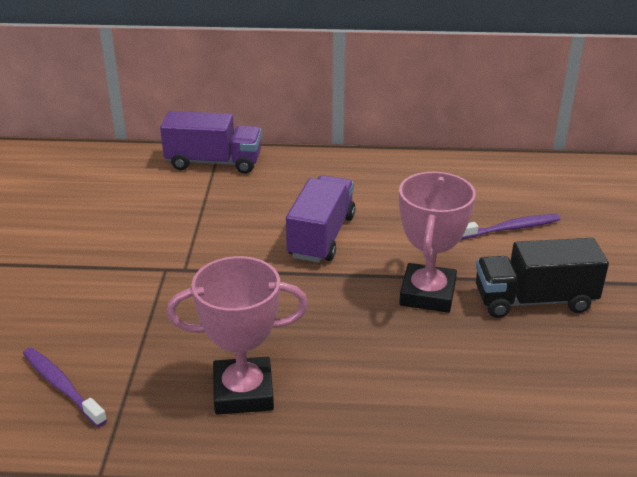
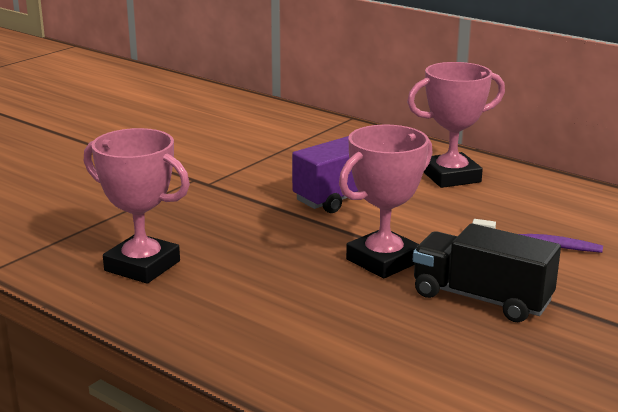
camera: 35 degrees right, 10 degrees down
(62, 386) = (31, 219): purple toothbrush -> none
(214, 162) = (327, 127): purple truck -> none
(375, 183) = (451, 176): none -> pink trophy

